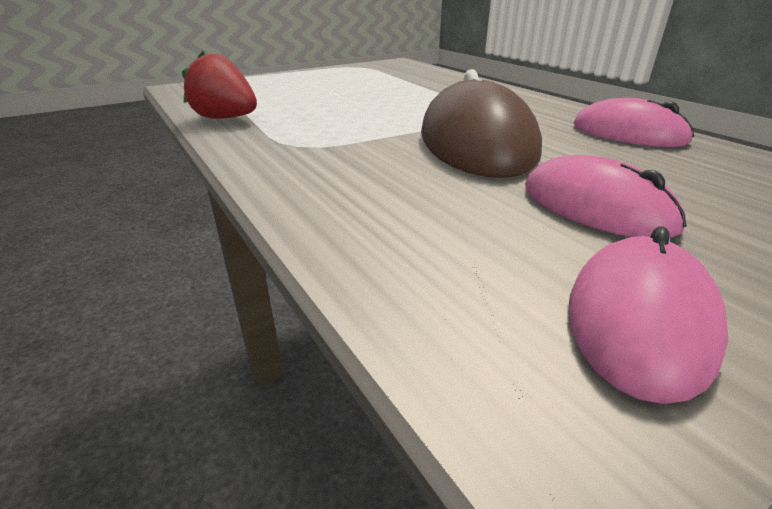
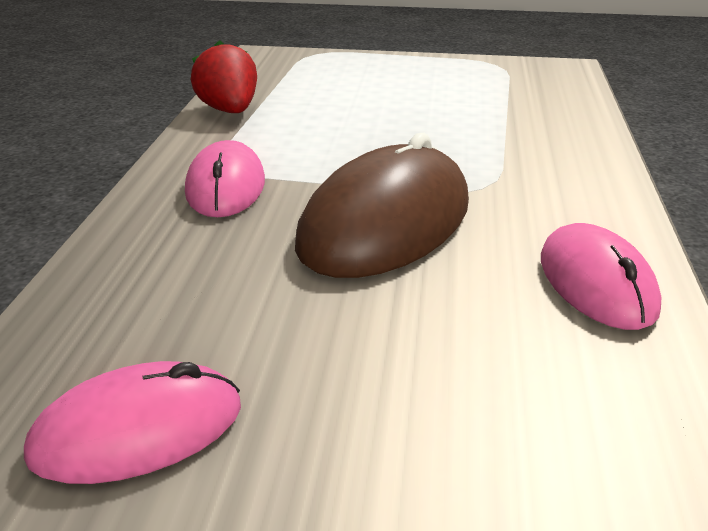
camera: 40 degrees right, 0 degrees up
(596, 207) = (326, 341): pink mouse -> pink mouse (225, 186)

